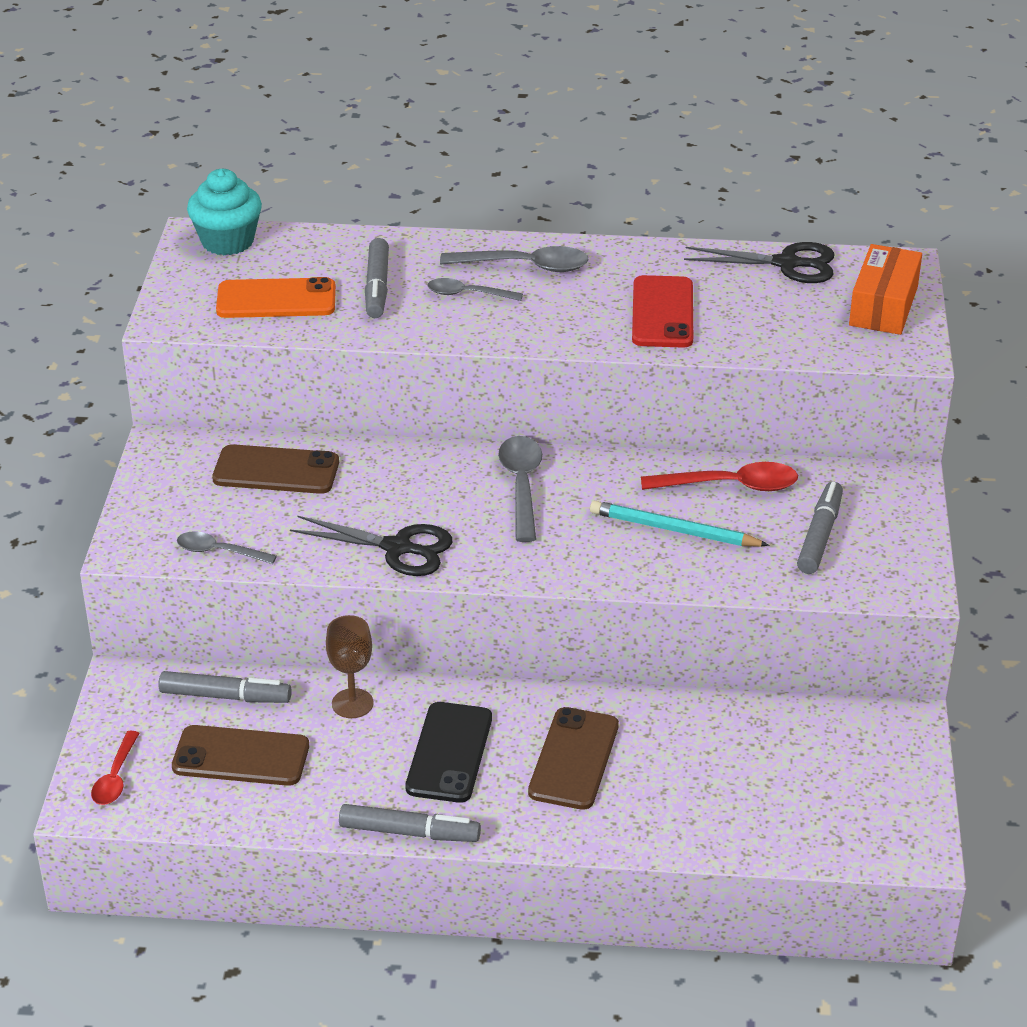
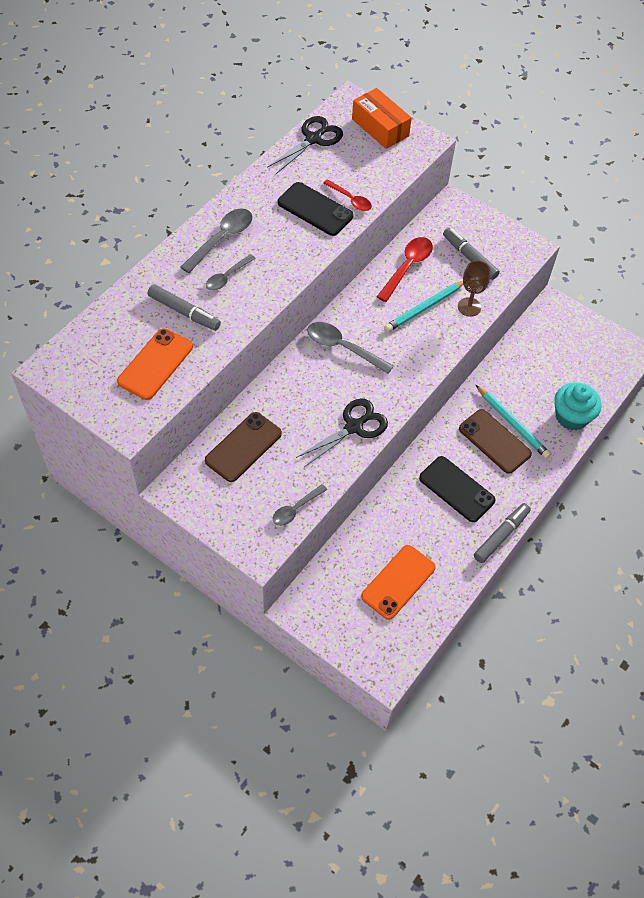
camera: 60 degrees left, 20 degrees up
(115, 777) = (374, 649): red spoon -> red spoon (350, 199)
(225, 696) = (346, 566): grey marker -> none
(227, 241) = (70, 357): turquoise cupcake -> turquoise cupcake (571, 417)
(241, 757) = (398, 582): brown phone -> orange phone
(352, 703) = (392, 511): brown goblet -> brown goblet (469, 307)
(626, 765) = (512, 423): none -> turquoise pencil
(662, 313) = (315, 209): red phone -> black phone

